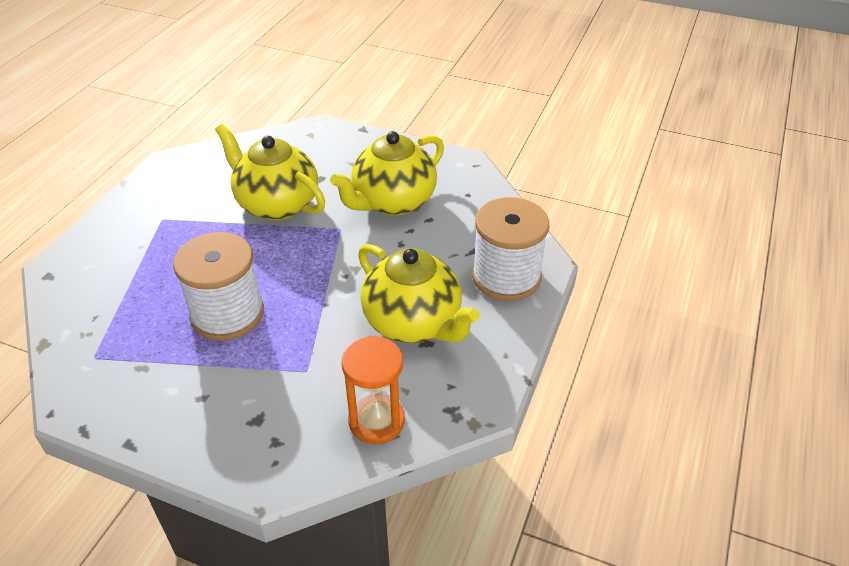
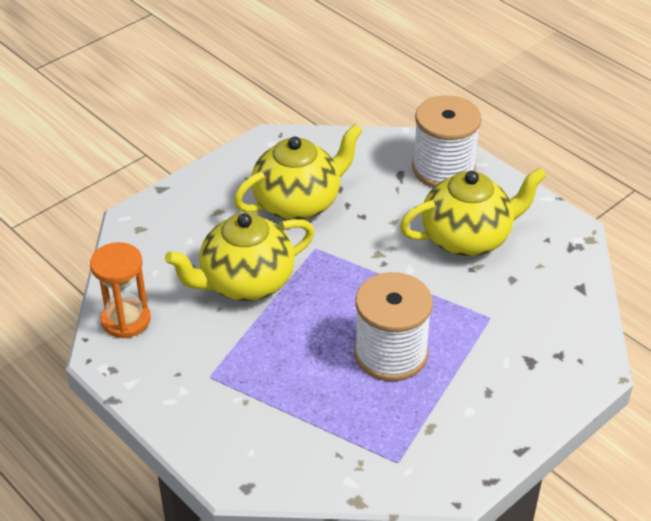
camera: 65 degrees left, 0 degrees up
(376, 421) = (564, 290): orange hourglass -> orange hourglass (126, 320)
(392, 202) = (298, 203): yellow teapot -> yellow teapot turned 105 degrees counterclockwise

